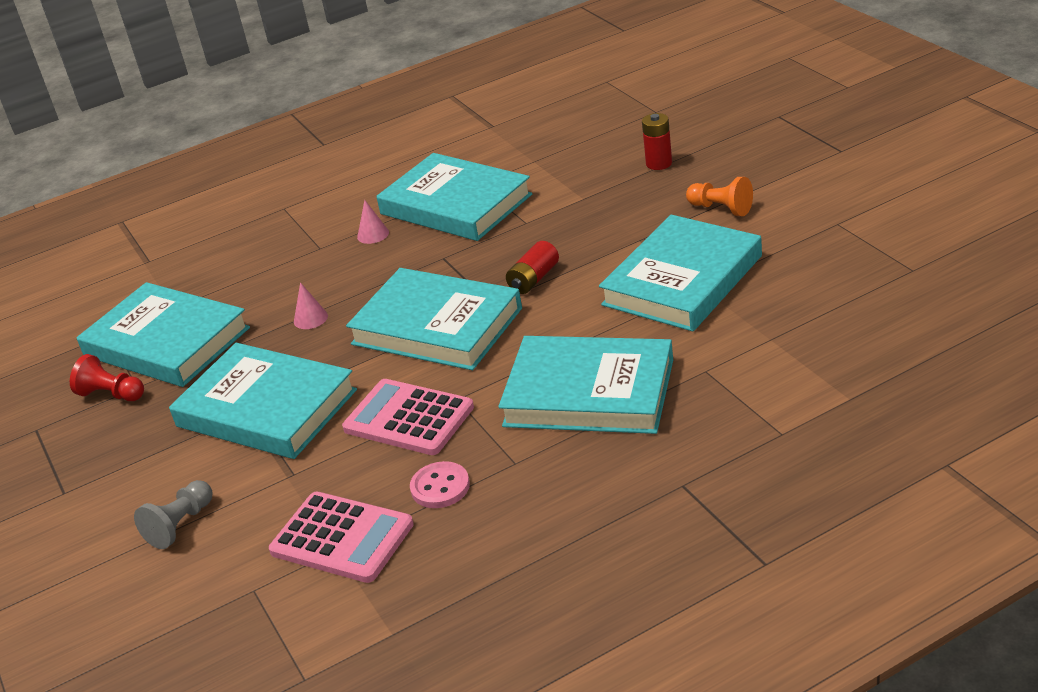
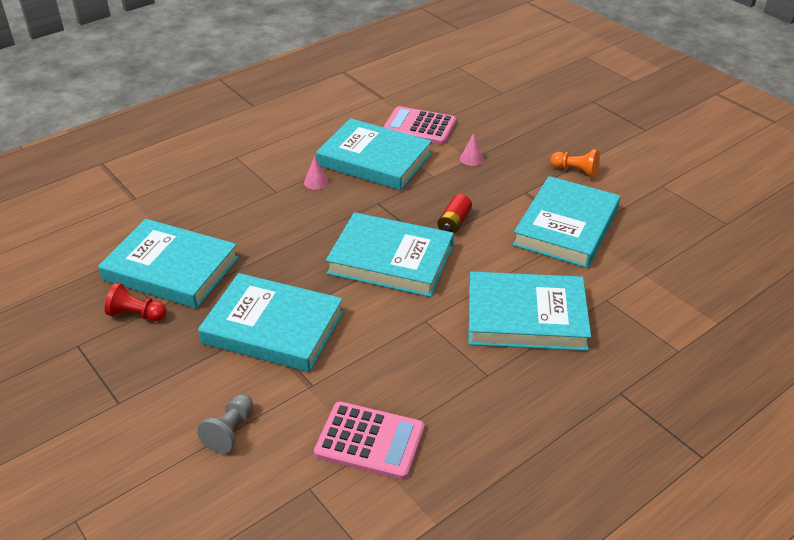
camera: 15 degrees left, 5 degrees up
(310, 318) = (286, 251): pink cone -> pink cone (471, 158)
(408, 418) = (392, 337): pink calculator -> pink calculator (419, 127)
(440, 487) = (435, 396): pink button -> none
(659, 163) = (518, 133): red battery -> none

